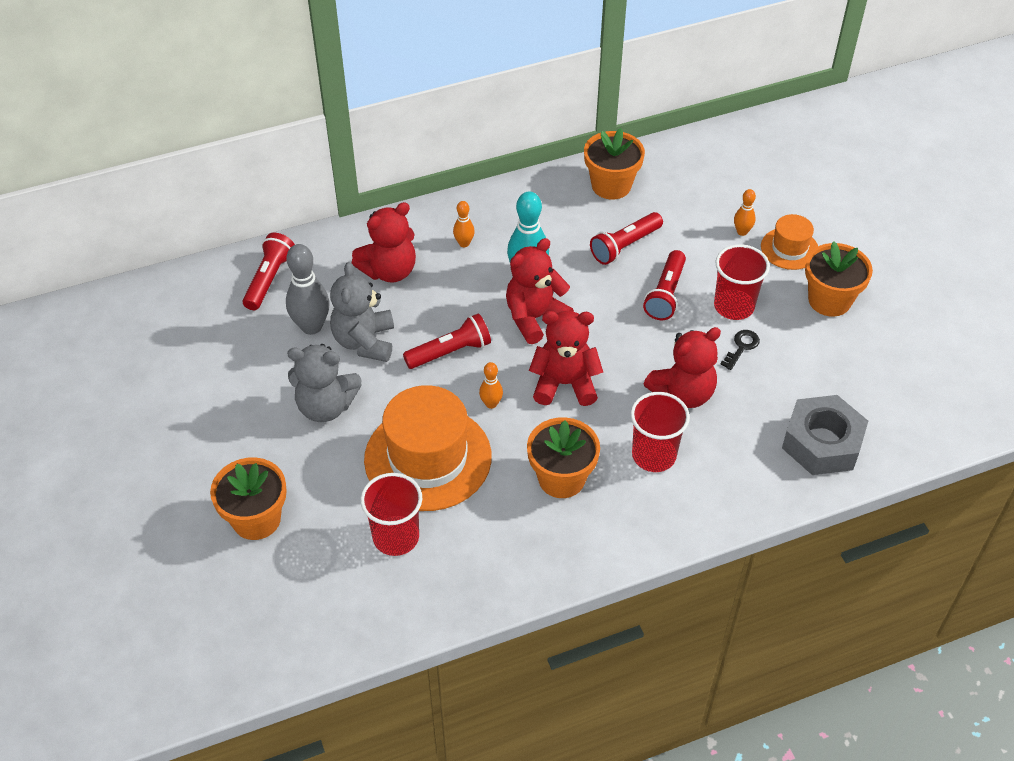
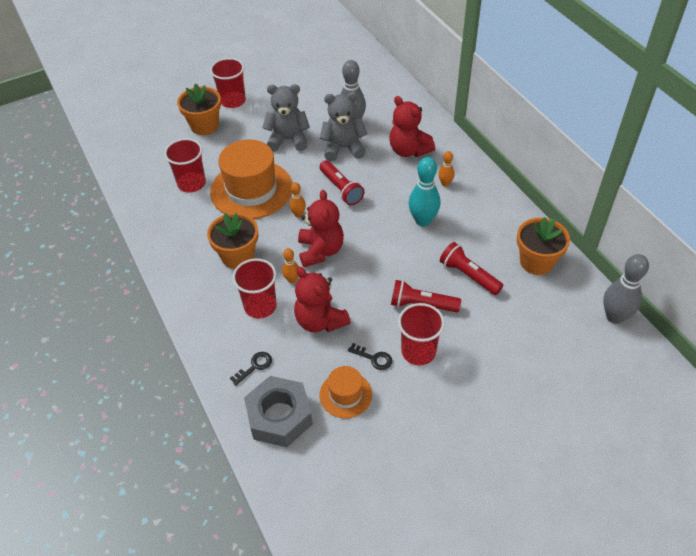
camera: 85 degrees right, 0 degrees up
(202, 477) = (233, 101): none -> red cup
(269, 279) = (388, 99): red flashlight -> none
(326, 406) = (288, 139): grey teddy bear -> grey teddy bear turned 90 degrees clockwise
(534, 318) = (380, 229): red teddy bear -> none
(695, 142) = (614, 316): none -> grey bowling pin
(742, 232) = (509, 355): orange bowling pin -> orange bowling pin (292, 280)
(750, 465) = (255, 366): none -> black key
(789, 249) = (498, 392): orange hat -> orange hat (345, 394)
(829, 300) = (441, 424): orange flower pot -> none

